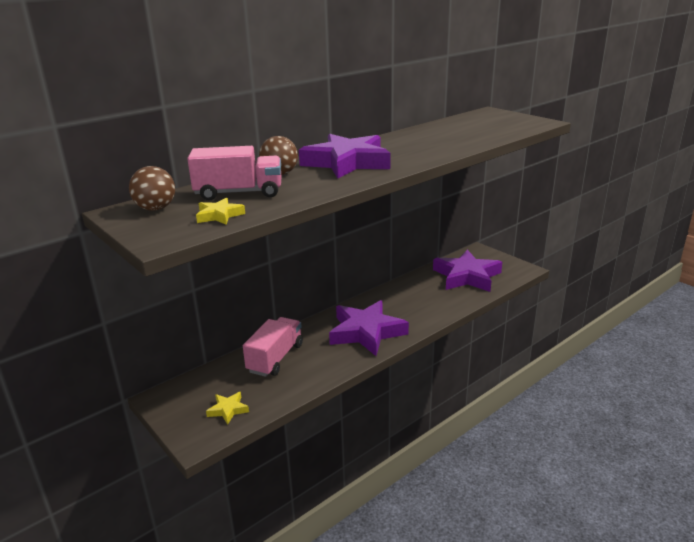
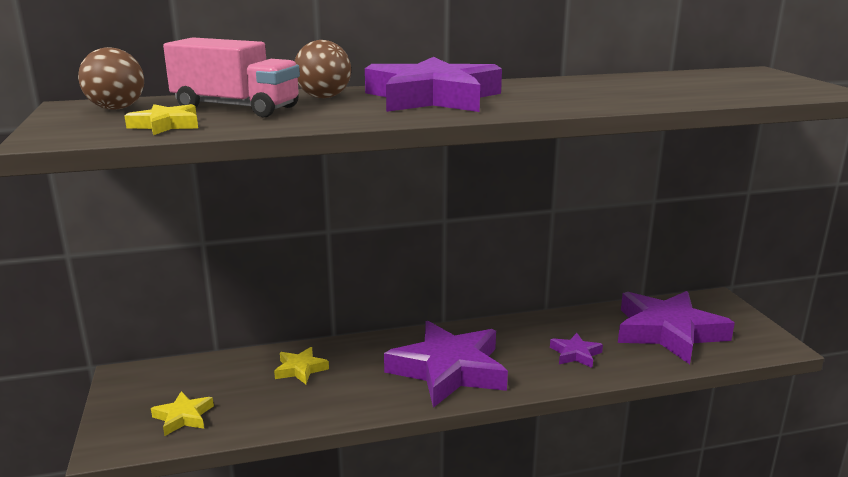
camera: 25 degrees right, 5 degrees down
(275, 358) = (300, 369): pink truck -> yellow star
(428, 302) = (575, 354): none -> purple star

